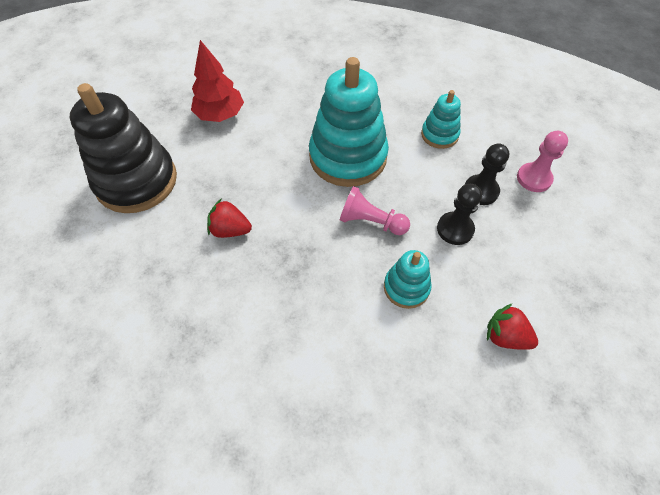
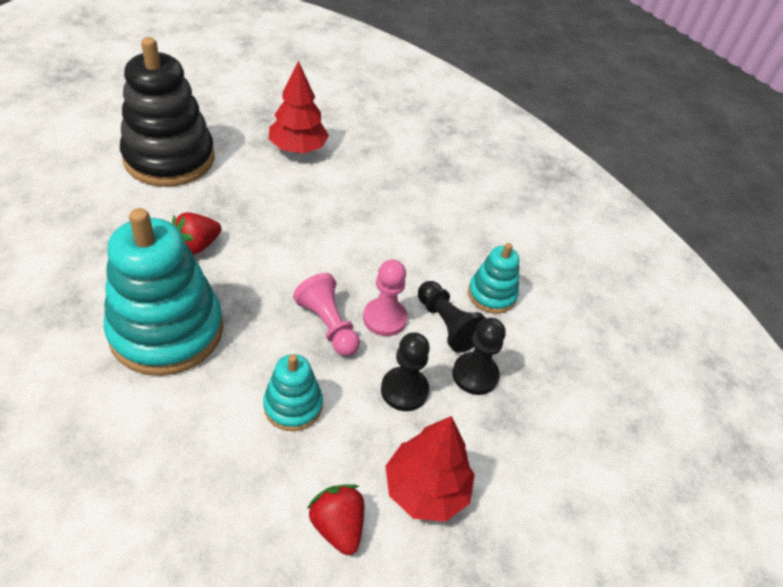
camera: 30 degrees right, 10 degrees down
(230, 230) = (197, 246): red strawberry -> red strawberry turned 90 degrees counterclockwise
(348, 157) = (373, 255): turquoise stacking toy -> turquoise stacking toy (167, 330)
(435, 171) = (447, 324): none -> black pawn
(525, 277) = (425, 489): none -> red tree
(534, 178) = (551, 404): pink pawn -> pink pawn (384, 318)

